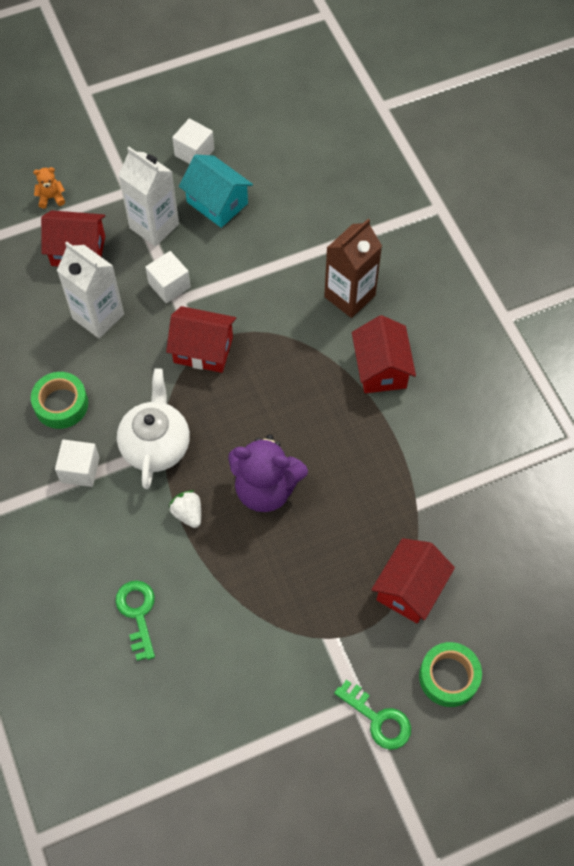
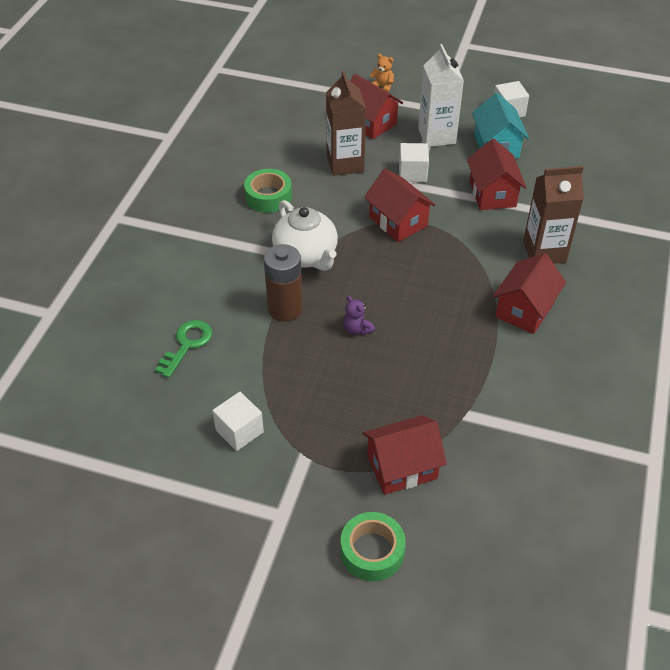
camera: 40 degrees right, 15 degrees down
(80, 470) = (241, 239): white cube -> white cube (239, 431)
(98, 316) = (345, 164): white carton -> brown carton
(156, 445) = (306, 256): white teapot -> white teapot turned 105 degrees clockwise
(188, 513) = (285, 309): white strawberry -> brown battery
(258, 261) = (492, 194): none -> red house
(266, 488) = (357, 329): purple teddy bear -> purple teddy bear, size x0.44
(378, 719) = (285, 538): green key -> none

